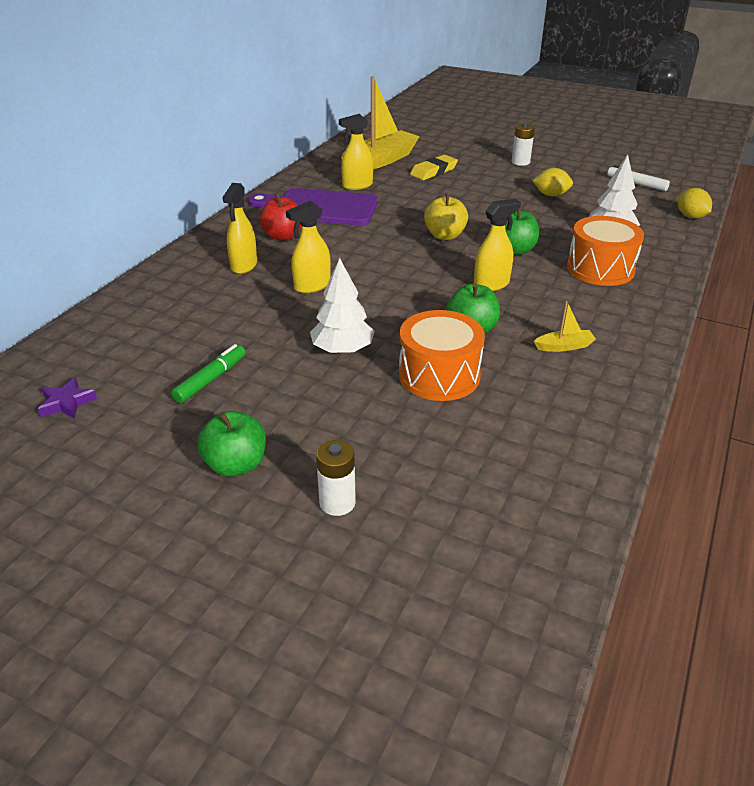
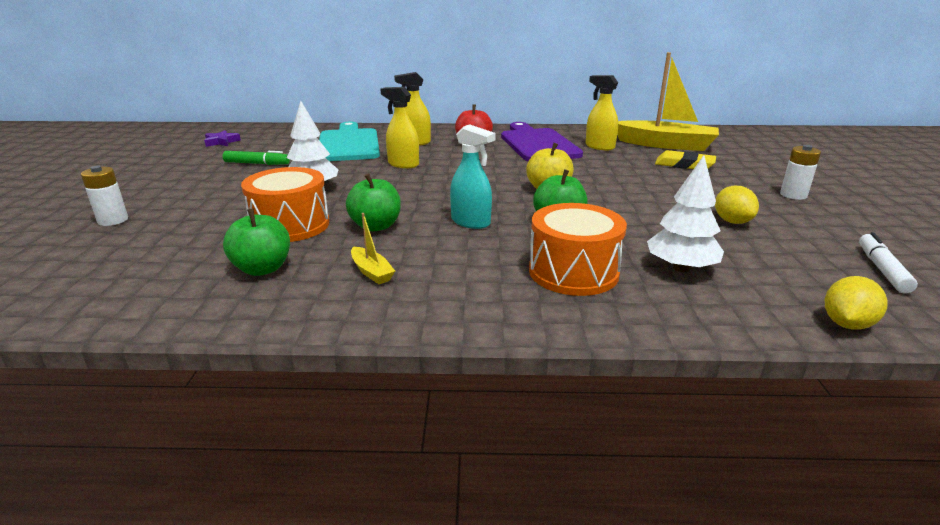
camera: 65 degrees right, 10 degrees down
(199, 306) = (348, 144): none -> turquoise cutting board
(236, 465) = (159, 187): green apple -> green apple (262, 269)
(491, 284) = (471, 222): yellow spray bottle -> turquoise spray bottle

